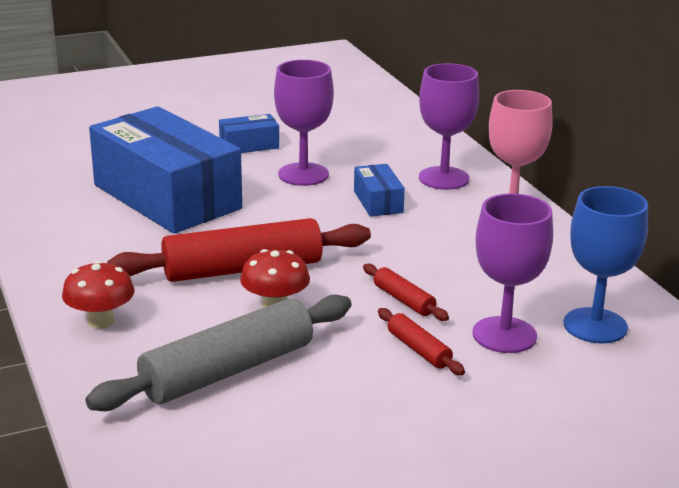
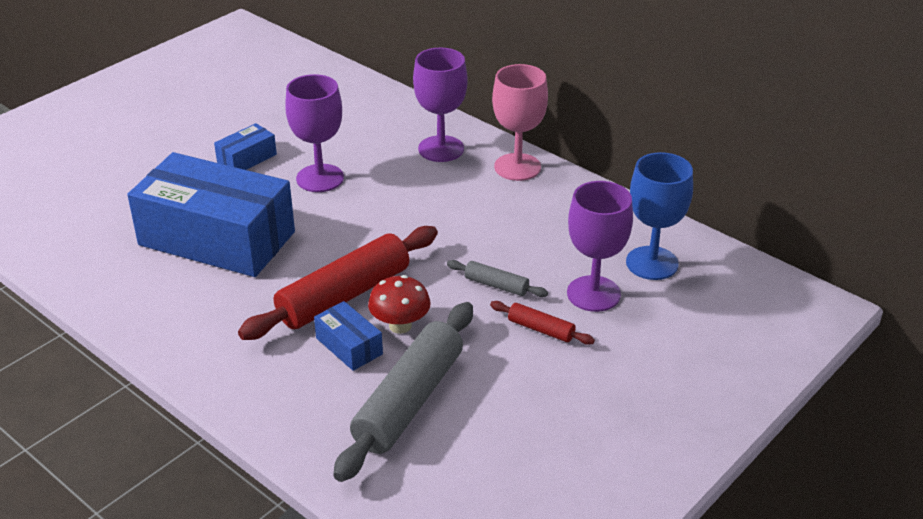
camera: 25 degrees left, 10 degrees up
(101, 321) = (265, 389): red mushroom -> none
(378, 202) = (405, 190): blue box -> blue box (349, 346)
(404, 300) = (496, 285): red rolling pin -> grey rolling pin

